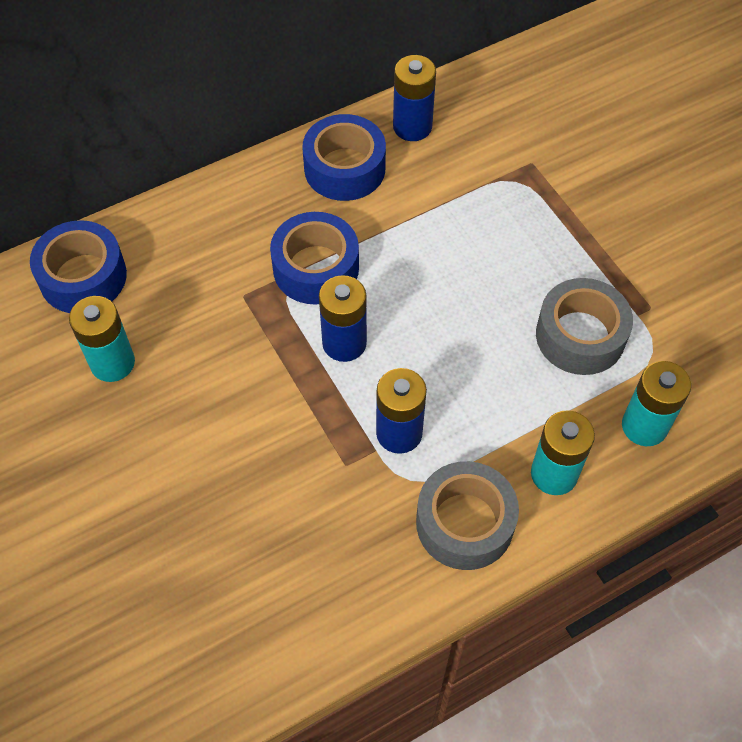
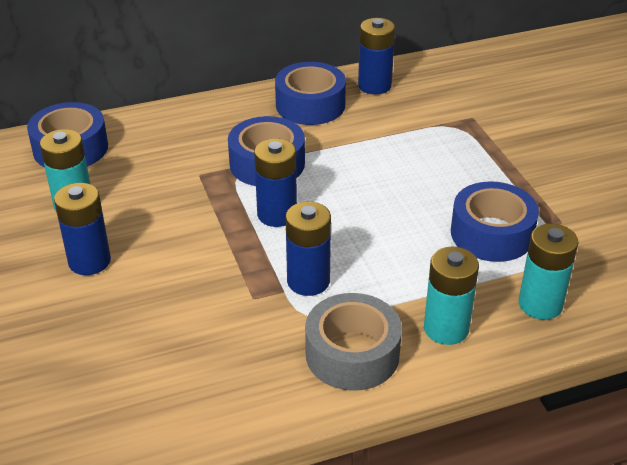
camera: 10 degrees right, 20 degrees down
(154, 442) = (89, 261): none -> blue battery
(580, 336) = (492, 234): grey tape -> blue tape

